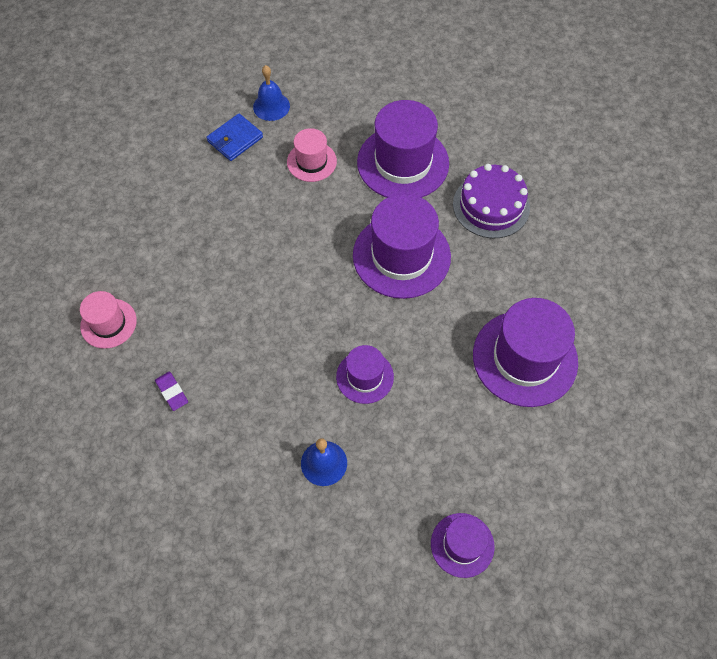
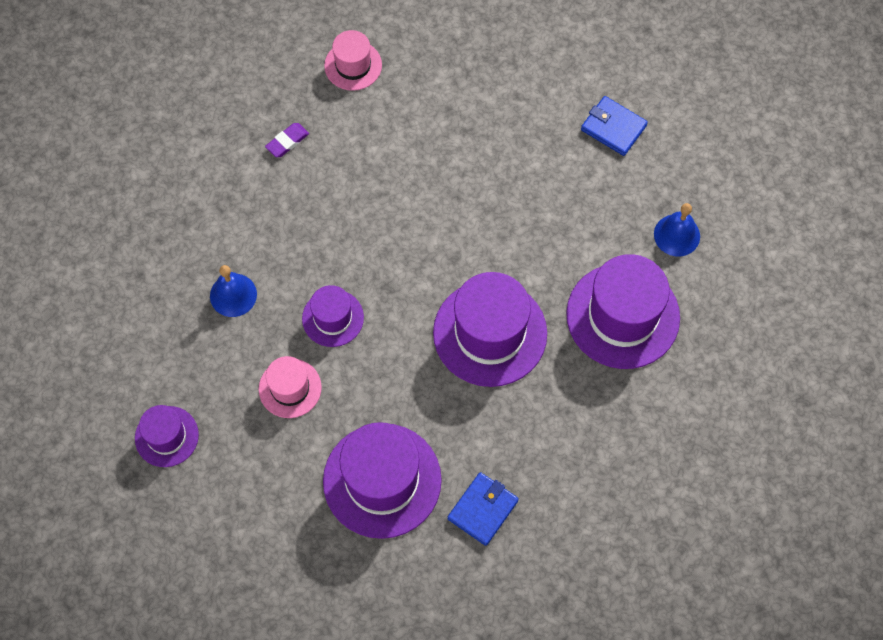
camera: 80 degrees right, 5 degrees up
(271, 106) = (673, 155): blue bell -> blue bell (677, 235)
(311, 161) = (600, 215): pink hat -> pink hat (290, 388)
(491, 206) = (581, 424): purple cake -> none
(557, 286) = (483, 509): none -> blue wallet

